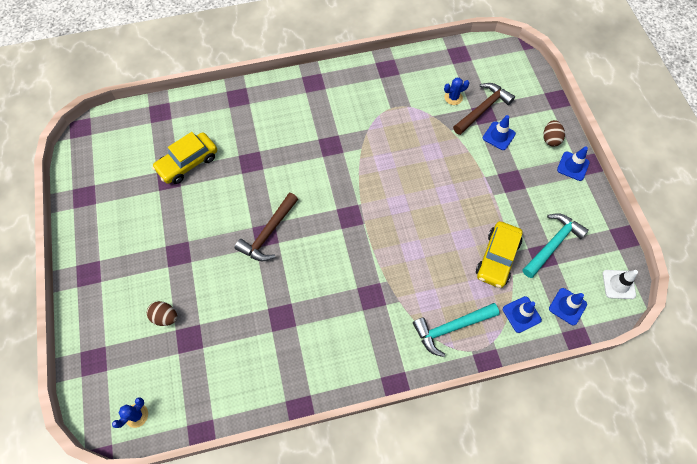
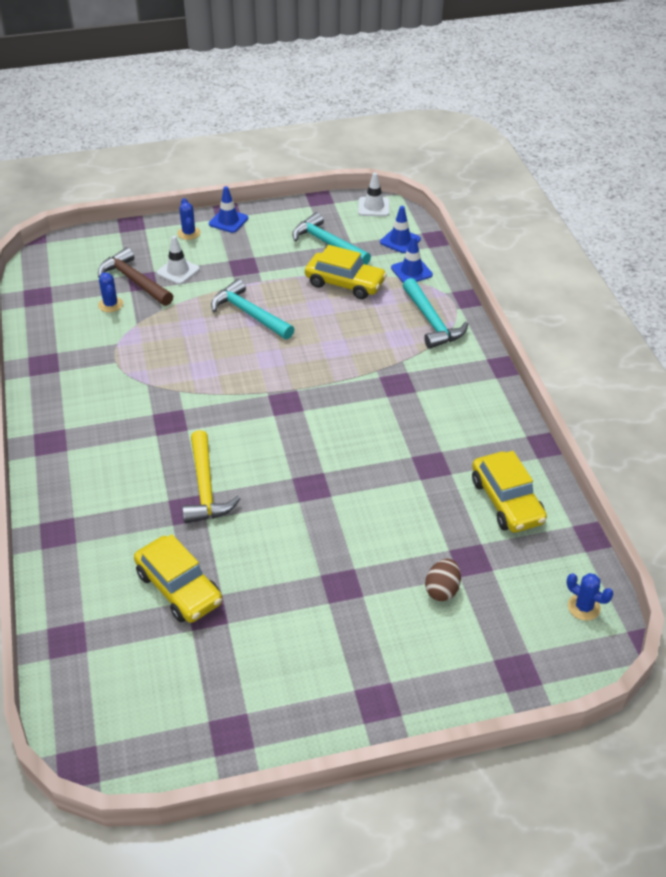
camera: 90 degrees left, 20 degrees down
(241, 371) = (507, 501): none -> yellow car
(268, 171) = (205, 487): none -> yellow hammer
(268, 233) = (309, 483): brown hammer -> none
(450, 188) = (249, 314): none -> turquoise hammer
(498, 136) = (178, 271): blue traffic cone -> white traffic cone
(550, 139) = (189, 233): brown egg -> blue cactus

